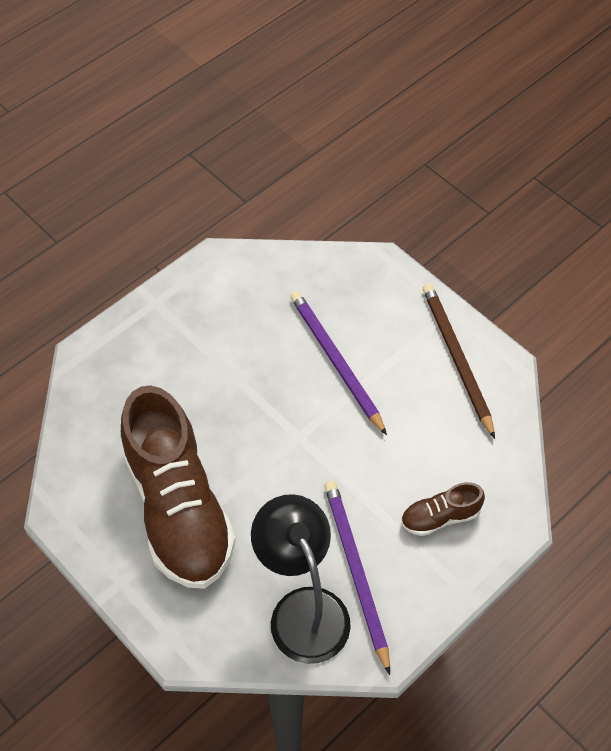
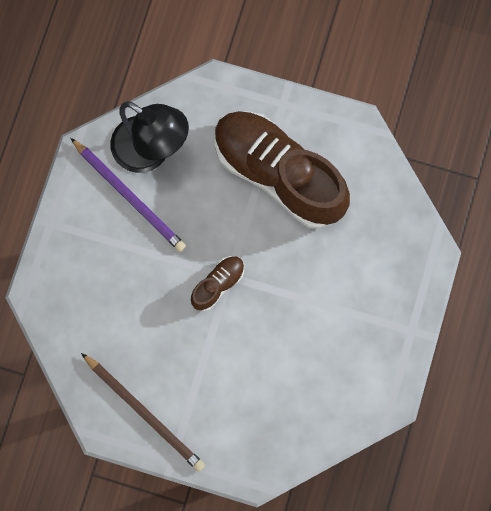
camera: 150 degrees right, 20 degrees up
(336, 361) = (237, 357): purple pencil -> none
(440, 517) = (92, 269): brown shoe -> brown shoe (218, 284)

